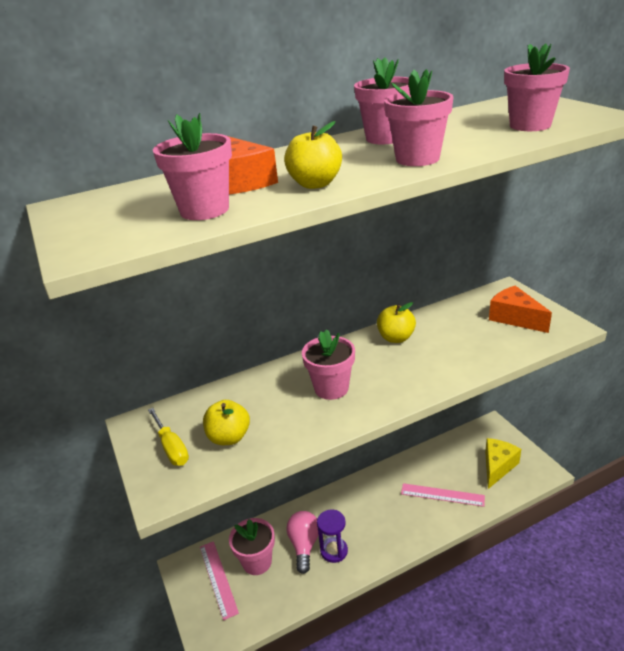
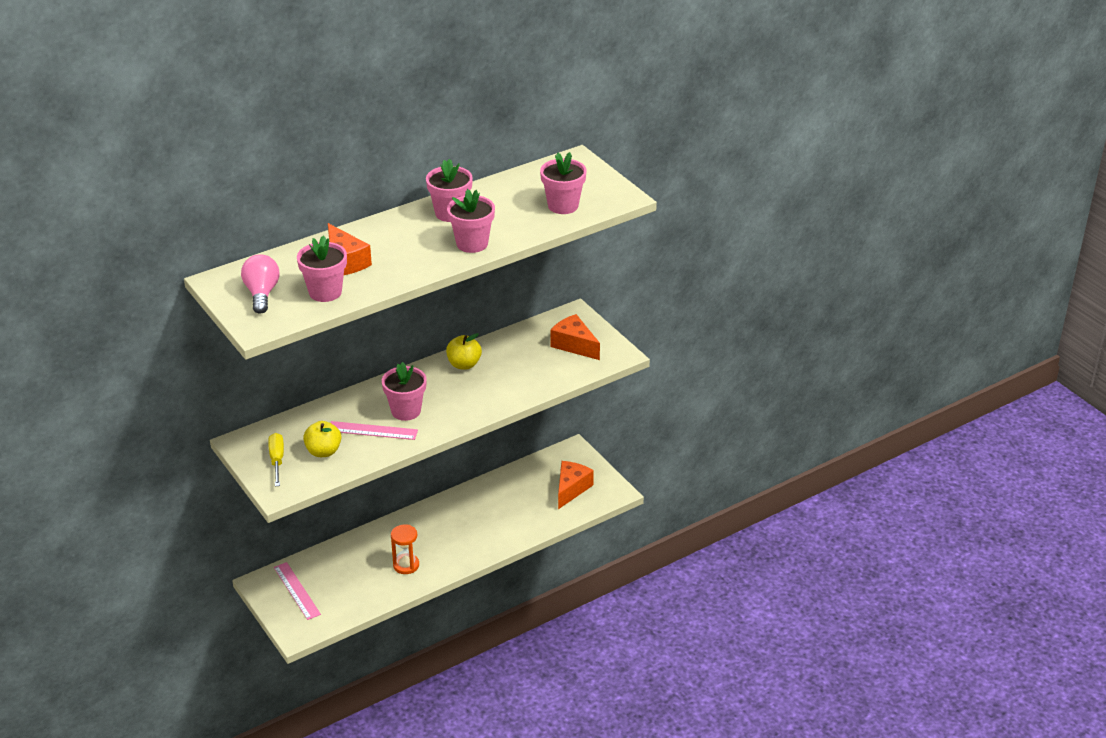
camera: 10 degrees left, 5 degrees up
(171, 447) = (277, 460): yellow screwdriver -> yellow screwdriver turned 150 degrees counterclockwise
(257, 562) = (332, 577): pink flower pot -> none
(304, 545) = (377, 562): pink light bulb -> pink light bulb (262, 294)
(315, 184) = (398, 269): yellow apple -> none
(334, 551) = (406, 565): purple hourglass -> orange hourglass
(442, 494) = (513, 515): pink ruler -> pink ruler (372, 430)
(498, 466) = (571, 489): yellow cheese -> orange cheese

